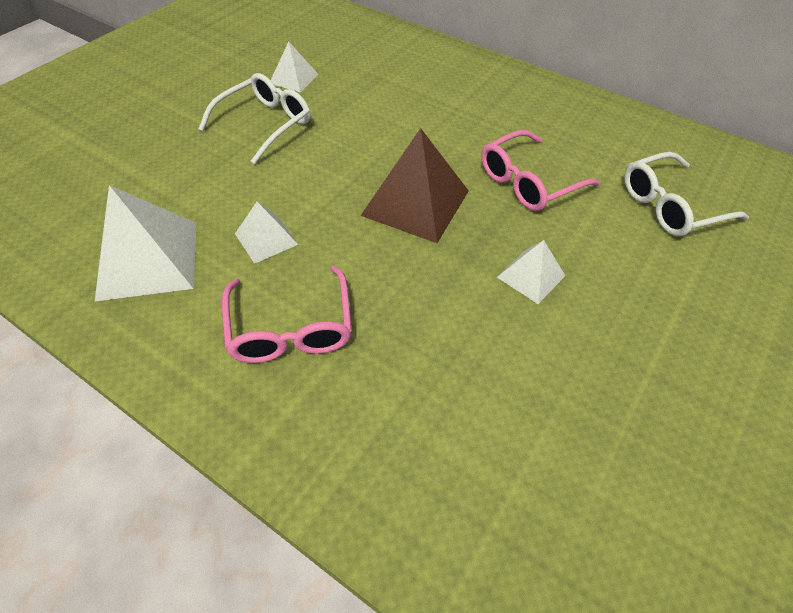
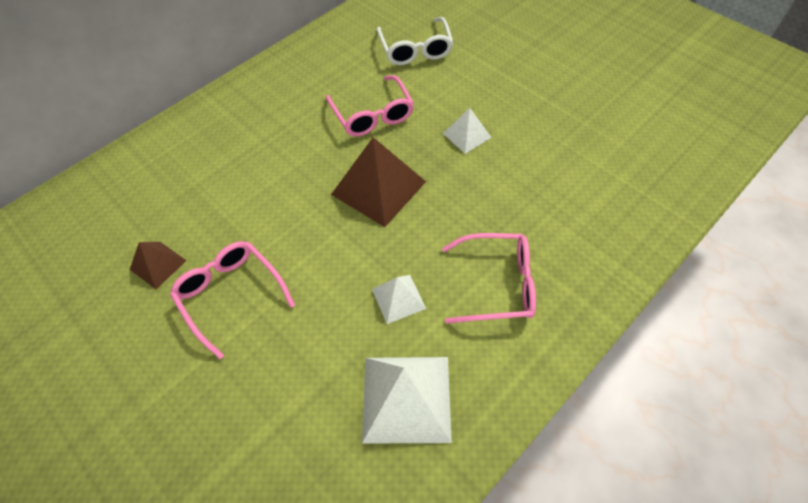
camera: 75 degrees left, 5 degrees up
(264, 124) = (231, 295): white glasses -> pink glasses
(294, 78) = (158, 264): white pyramid -> brown pyramid

